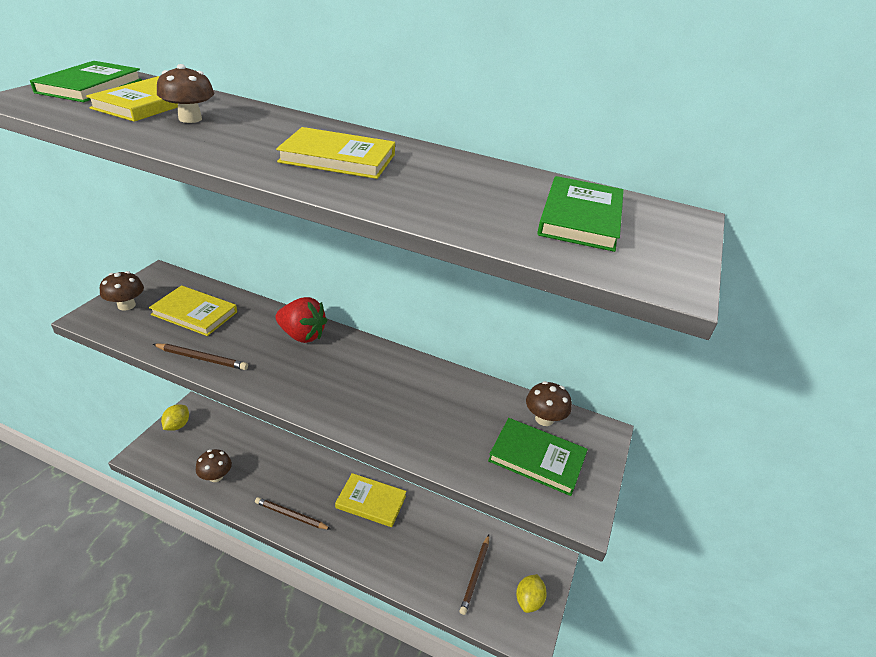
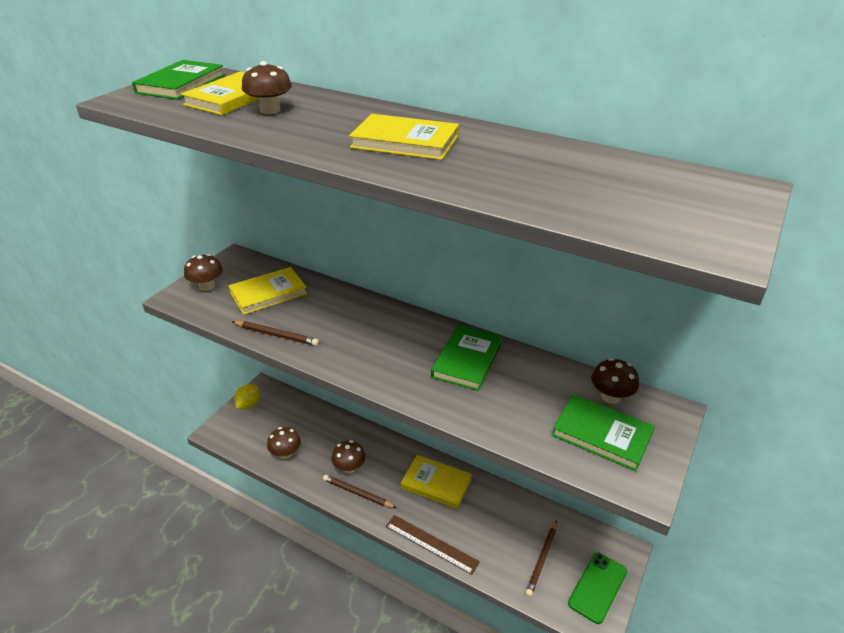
camera: 10 degrees right, 0 degrees up
(194, 313) = (268, 293): yellow book -> yellow book turned 60 degrees counterclockwise
(283, 489) = (349, 467): none -> brown mushroom
(302, 335) = (369, 314): red strawberry -> none
(366, 565) = (431, 543): none -> brown ruler
(528, 600) = (597, 587): yellow lemon -> green phone
(580, 218) = (638, 191): green book -> green book (467, 360)

